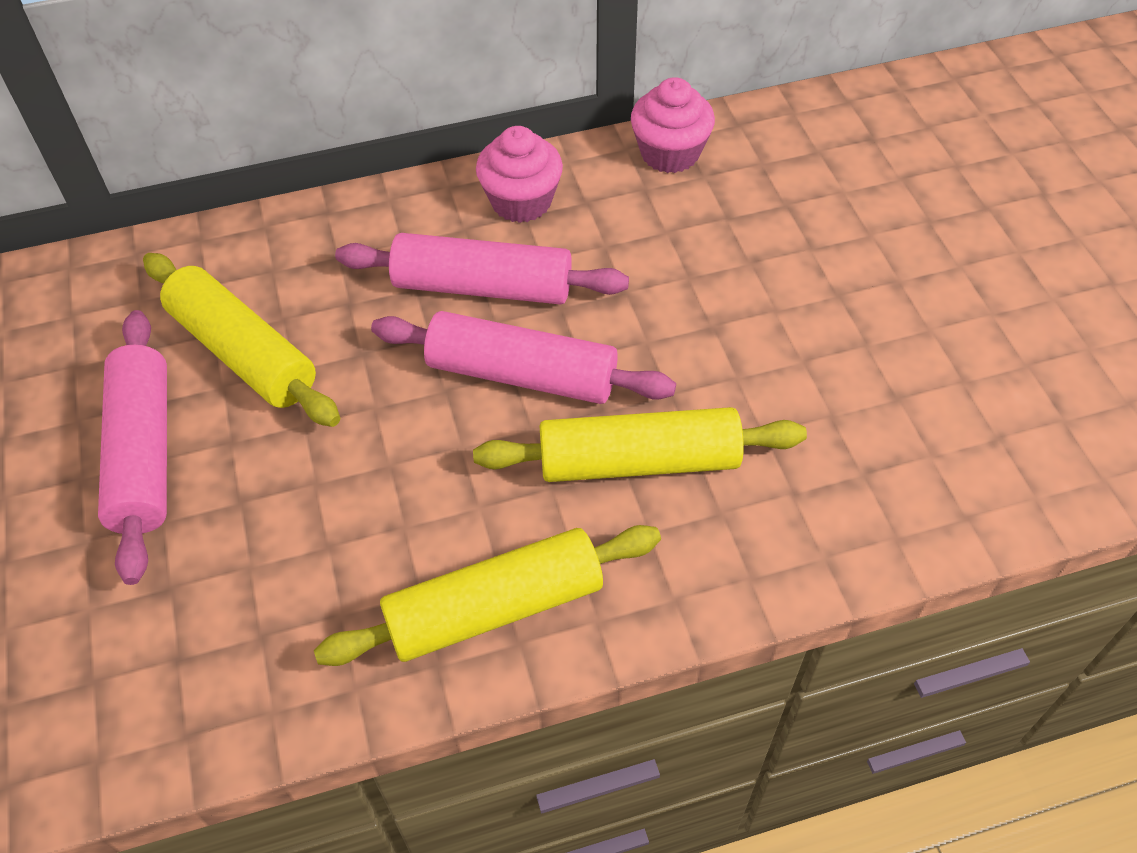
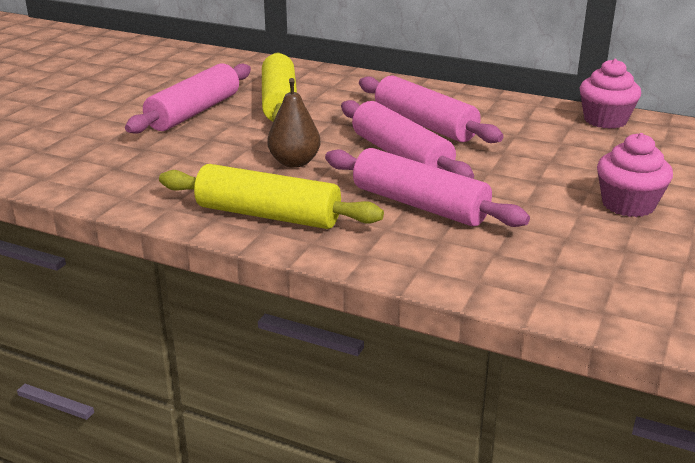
camera: 40 degrees right, 25 degrees down
(410, 477) = (294, 162): none -> brown pear
(521, 201) = (489, 107): pink cupcake -> pink cupcake (628, 205)
(638, 461) = (419, 205): yellow rolling pin -> pink rolling pin

